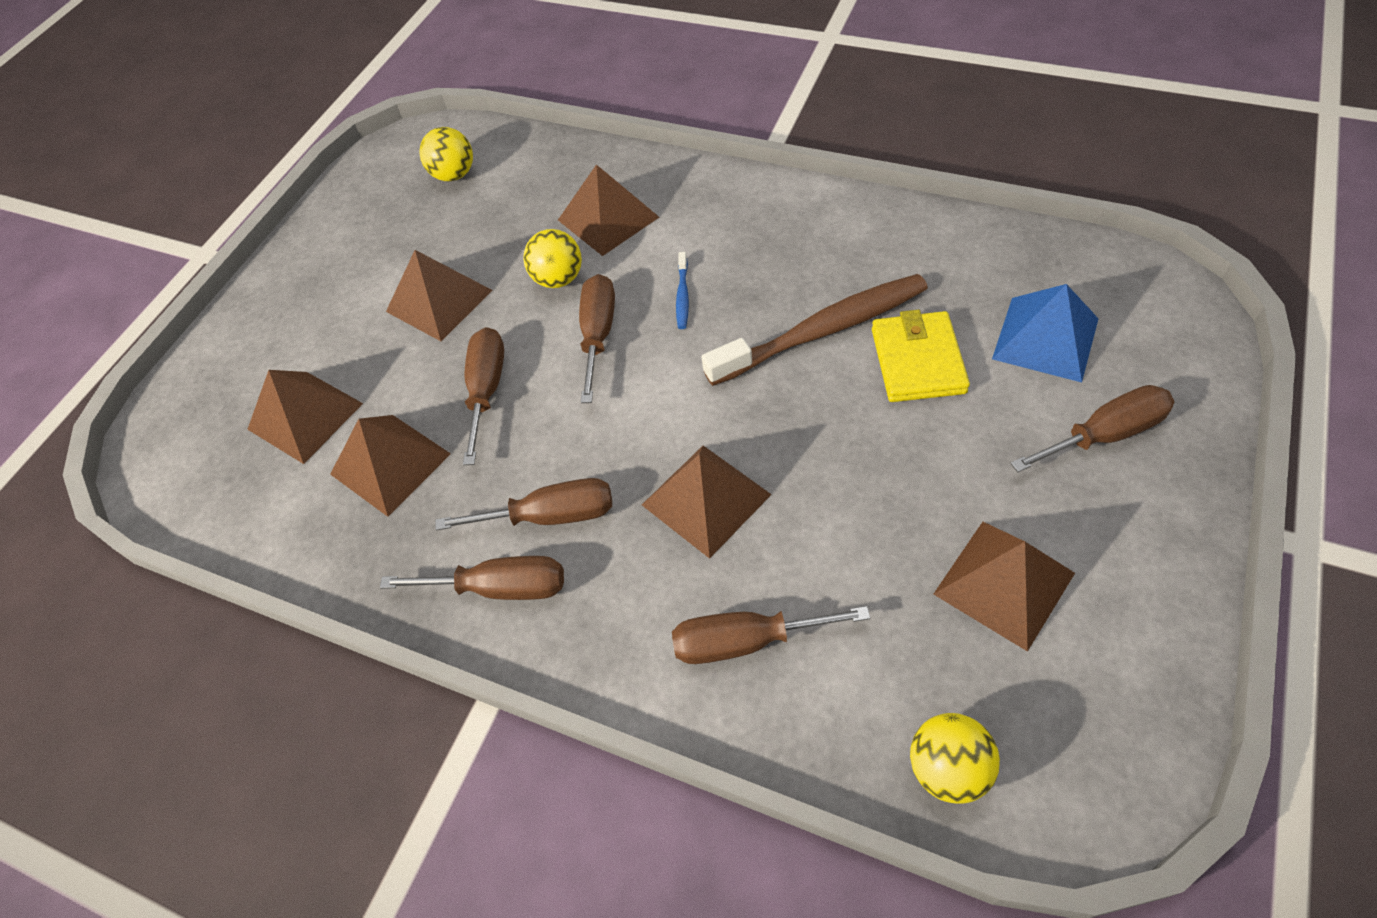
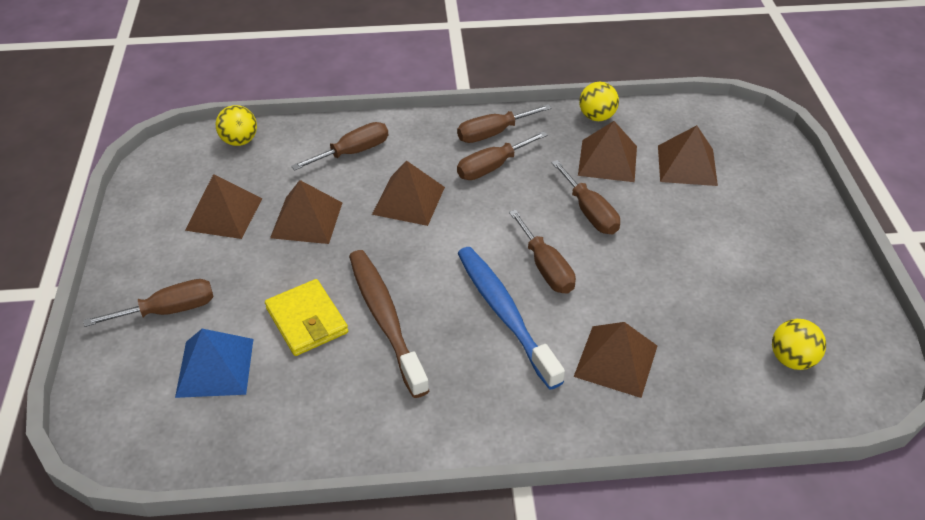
camera: 145 degrees right, 10 degrees down
(439, 301) = (682, 254): brown pyramid -> brown pyramid (307, 220)
(558, 279) = (610, 297): yellow ball -> yellow ball (596, 117)
(682, 295) = (505, 314): blue toothbrush -> blue toothbrush, size x2.48
(821, 331) = (385, 320): brown toothbrush -> brown toothbrush turned 120 degrees clockwise
(1104, 434) = (169, 310): brown screwdriver -> brown screwdriver turned 150 degrees counterclockwise

